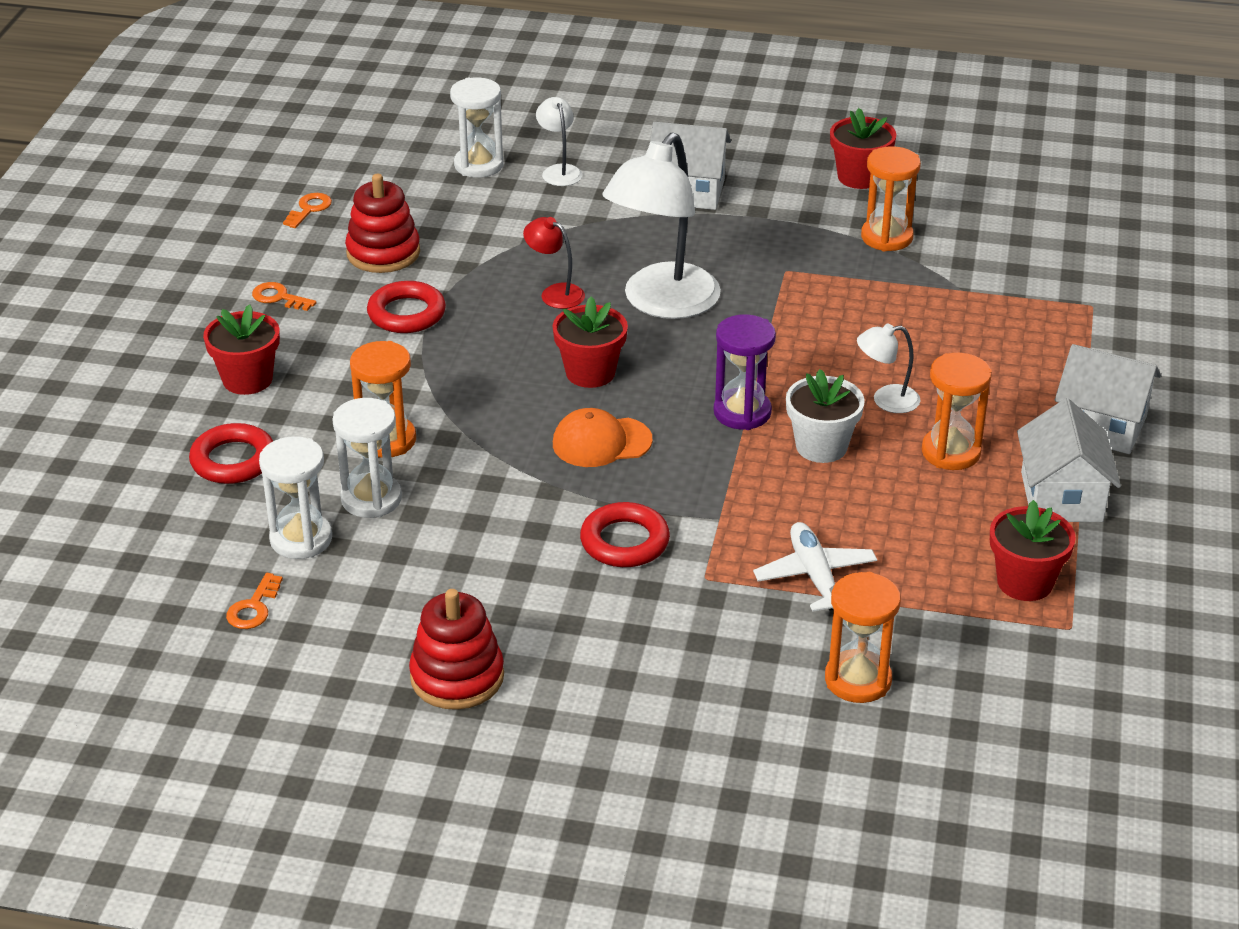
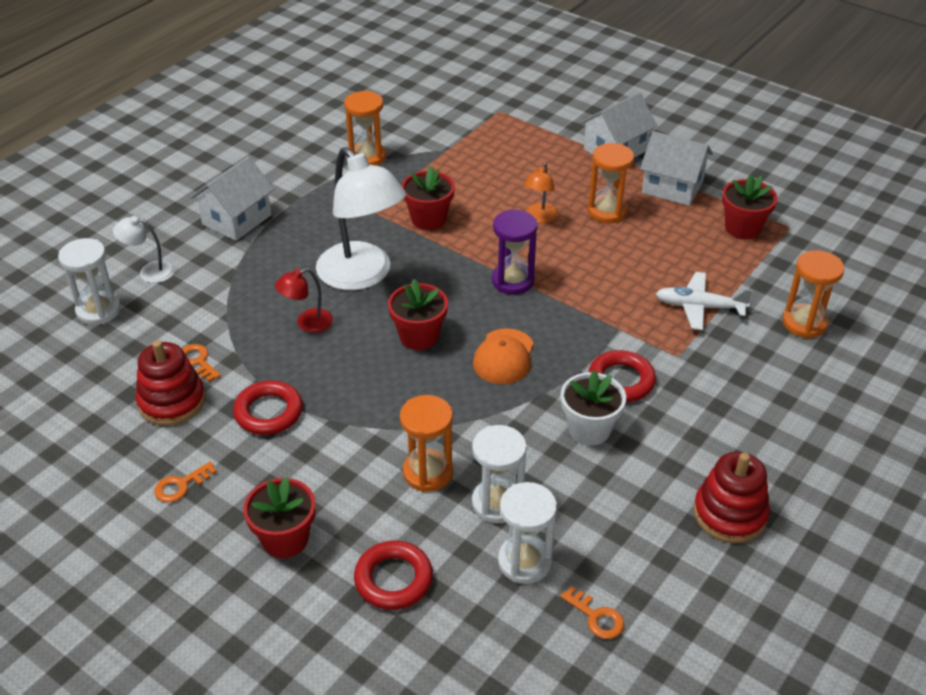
camera: 65 degrees left, 5 degrees up
(309, 209) = (64, 429): orange key -> orange key (198, 361)
(821, 446) = (570, 260): white flower pot -> white flower pot (589, 429)
(859, 177) = (290, 144): red flower pot -> red flower pot (428, 219)
(886, 400) = (539, 217): white lamp -> orange lamp

